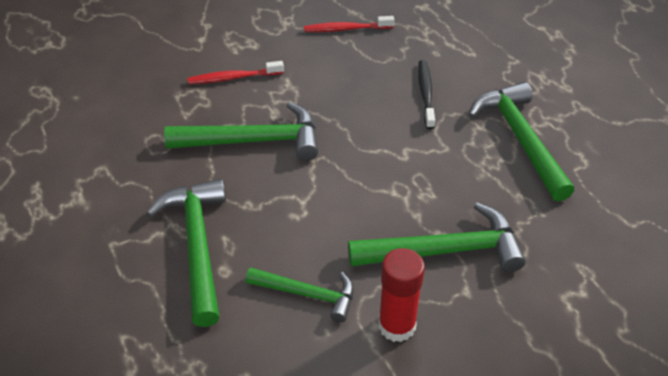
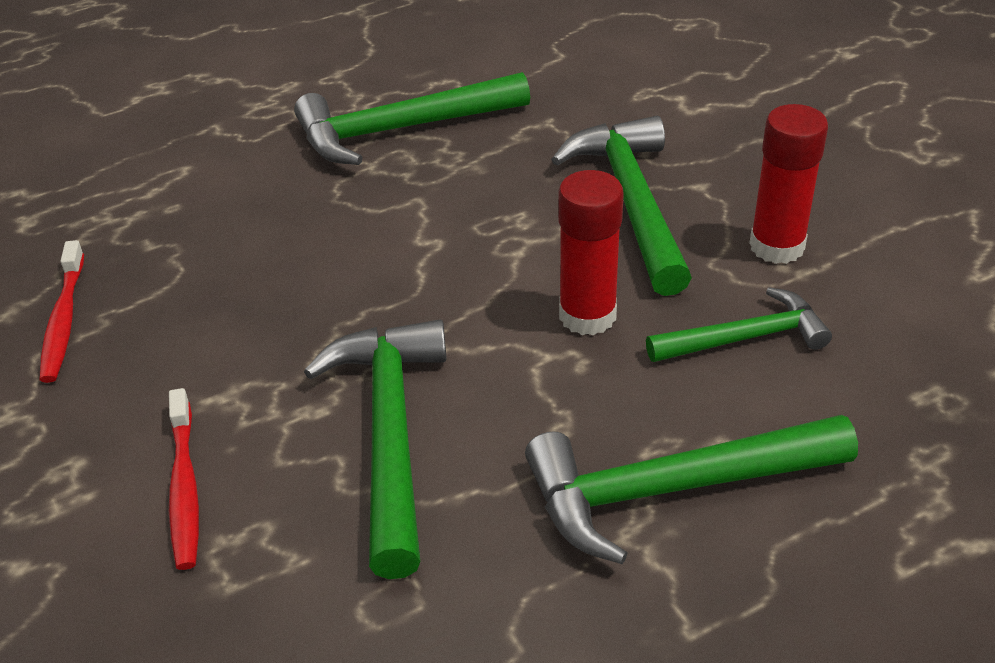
camera: 90 degrees left, 5 degrees down
(308, 294) = (745, 338): green hammer -> green hammer turned 60 degrees clockwise
(334, 220) = (587, 315): none -> red glue stick
(425, 93) = (282, 219): black toothbrush -> none

